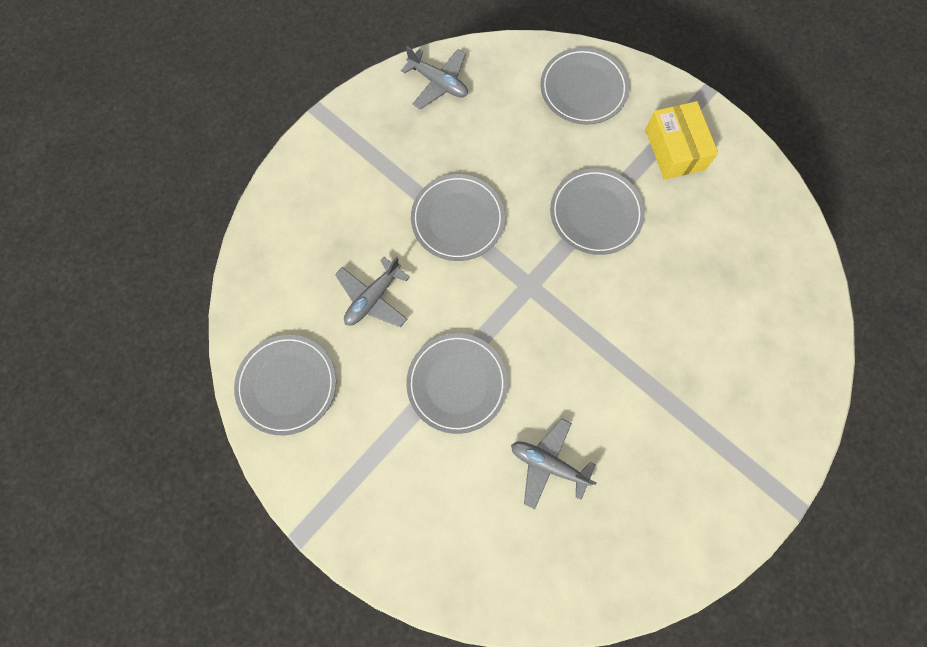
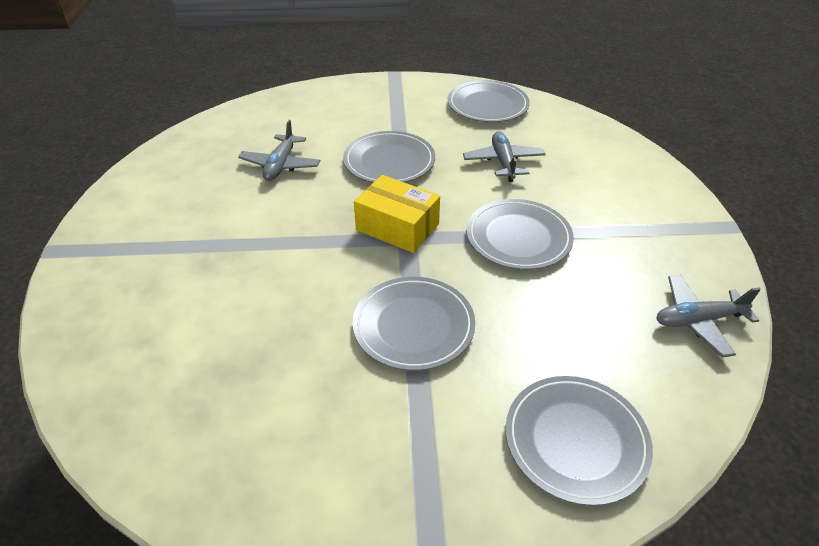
camera: 135 degrees right, 30 degrees down
(548, 464) = (280, 165): grey plane -> grey plane turned 120 degrees clockwise
(675, 149) = (399, 459): yellow box -> yellow box (397, 227)

